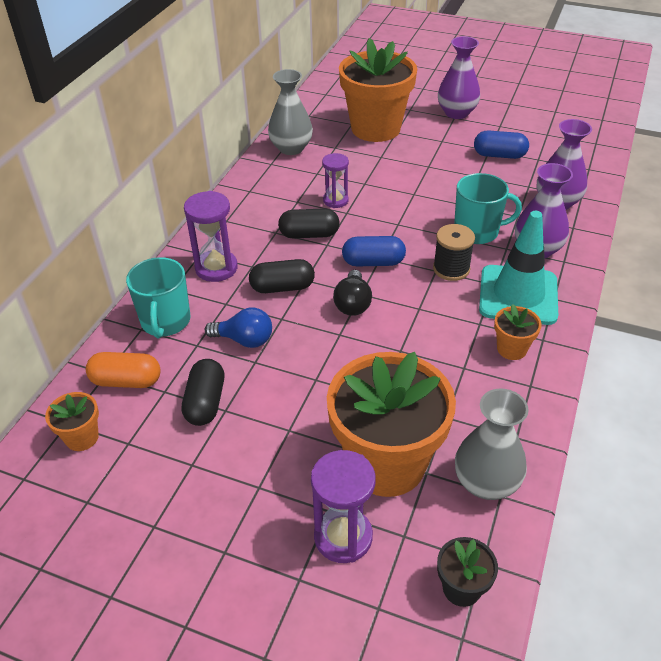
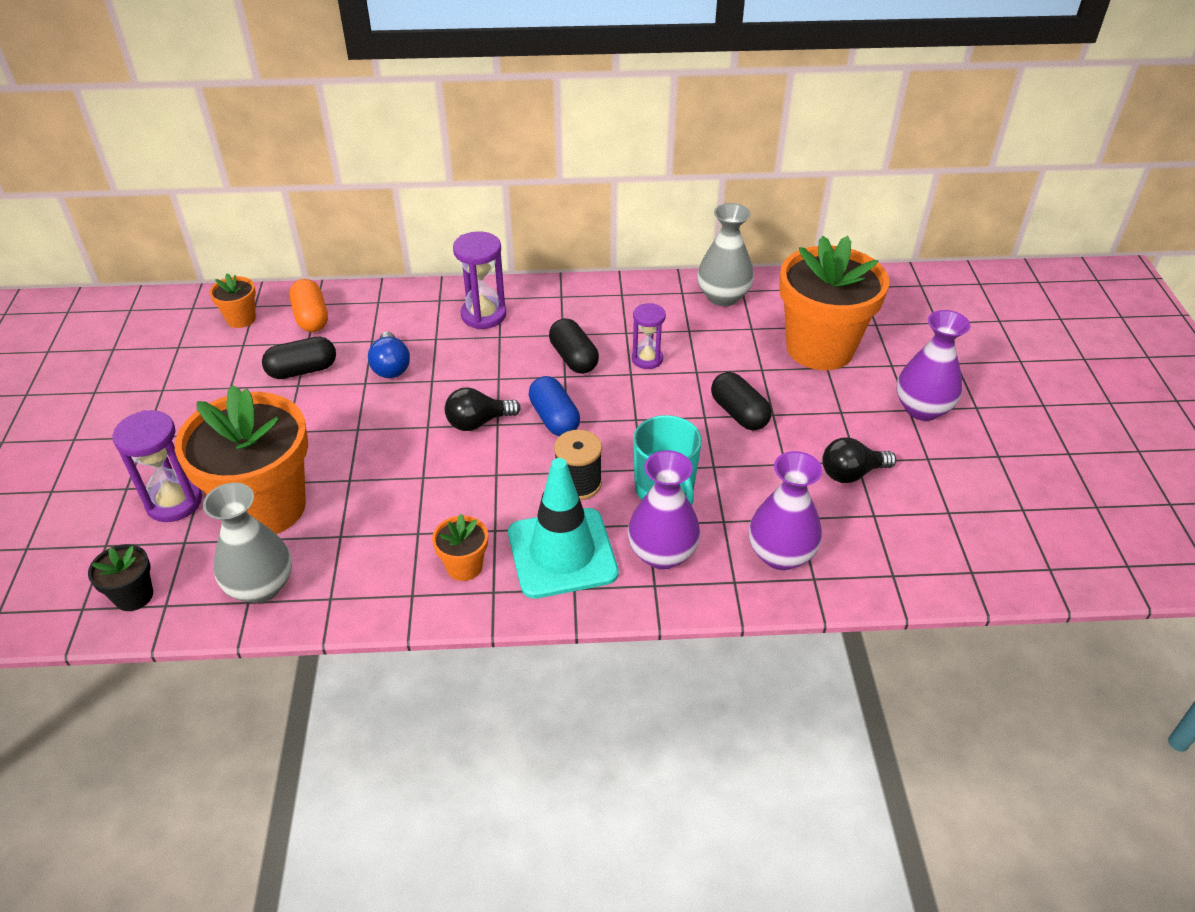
camera: 65 degrees right, 0 degrees up
(165, 321) = (393, 312): turquoise mug -> none
(282, 287) = (478, 366): black capsule -> black capsule (739, 413)
(499, 155) = (851, 473): blue capsule -> black light bulb

